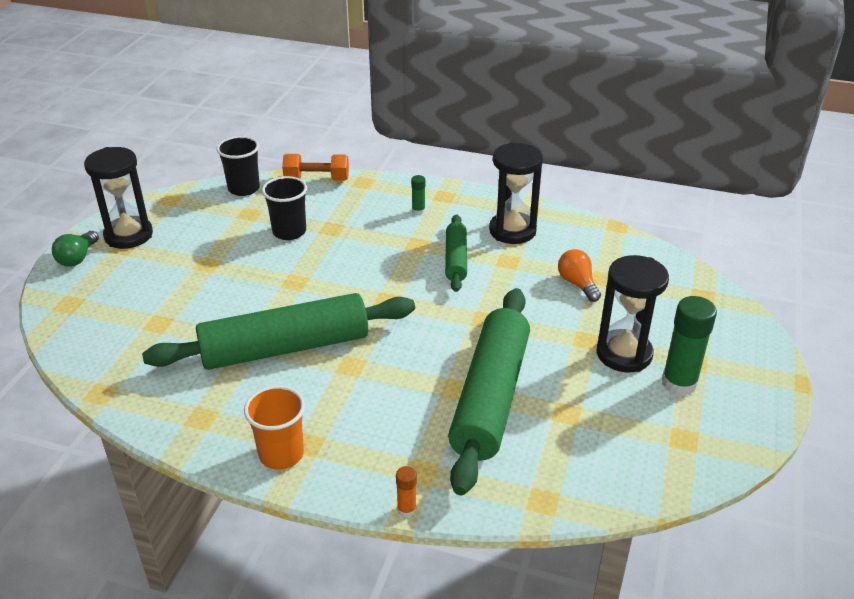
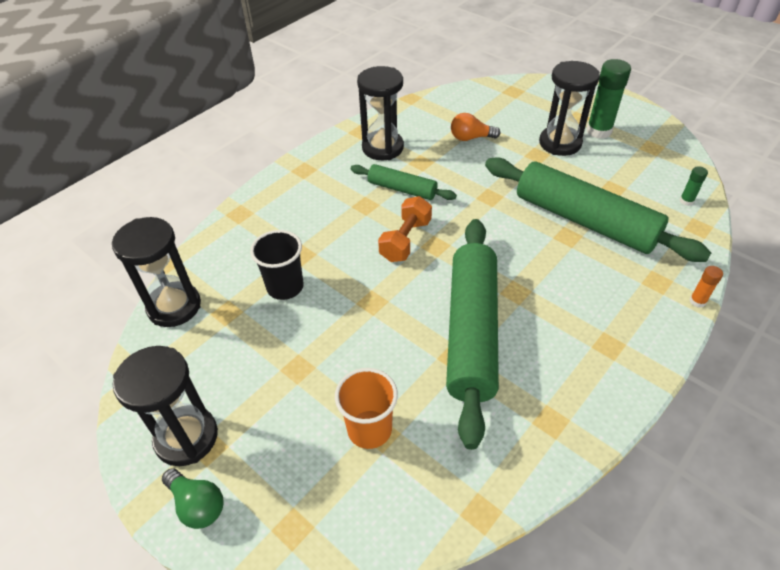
camera: 65 degrees left, 10 degrees up
(244, 188) = (174, 306): black cup -> black hourglass
(281, 454) = (618, 367): orange cup -> orange cup (369, 429)
(317, 179) = (207, 244): orange dumbbell -> orange dumbbell (405, 240)
(418, 211) = (315, 191): green glue stick -> green glue stick (686, 201)

